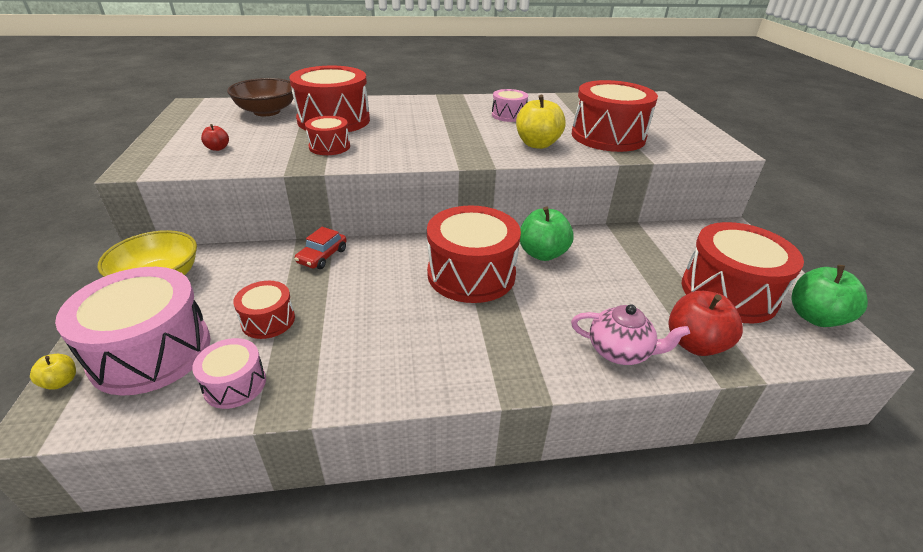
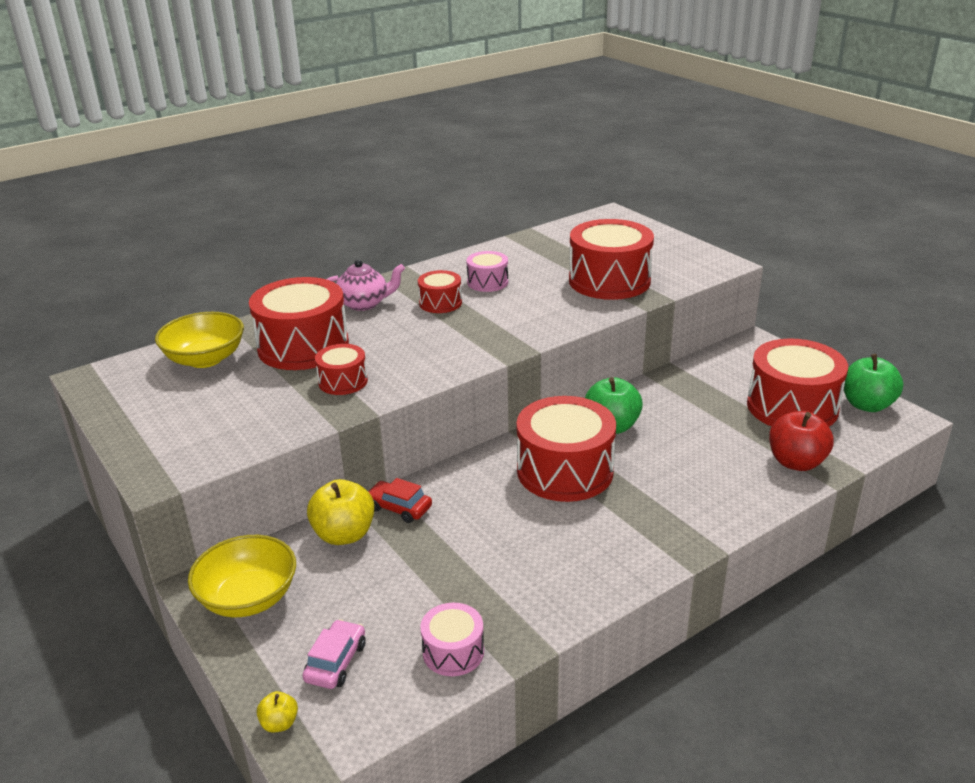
camera: 25 degrees left, 5 degrees down
(151, 352) = (336, 662): pink drum -> pink car
(218, 148) = (217, 424): red apple -> none
(267, 111) = (205, 359): brown bowl -> yellow bowl
(268, 320) = (417, 588): red drum -> red drum (440, 303)
(322, 256) = (399, 508): red car -> red car turned 120 degrees clockwise
(537, 144) = (552, 311): yellow apple -> yellow apple (344, 534)
(620, 351) = (746, 491): pink teapot -> pink teapot (364, 304)

